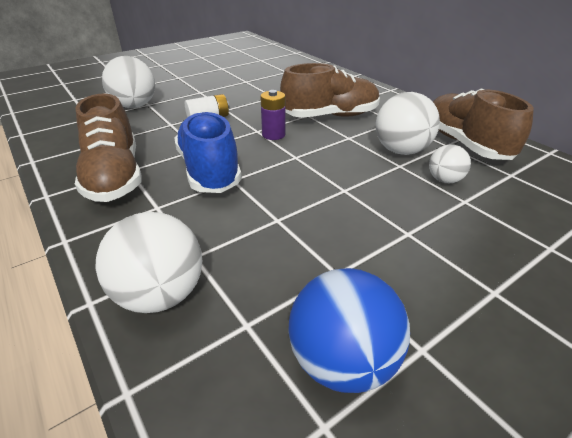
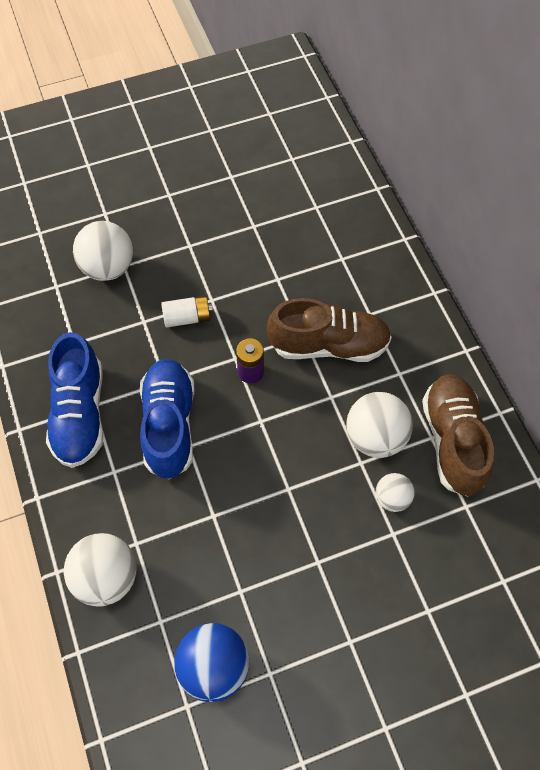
camera: 15 degrees right, 25 degrees up
(115, 177) = (80, 414): brown shoe -> blue shoe

